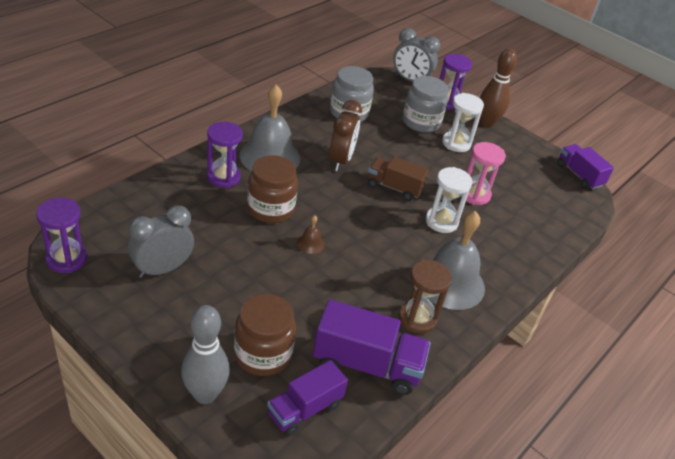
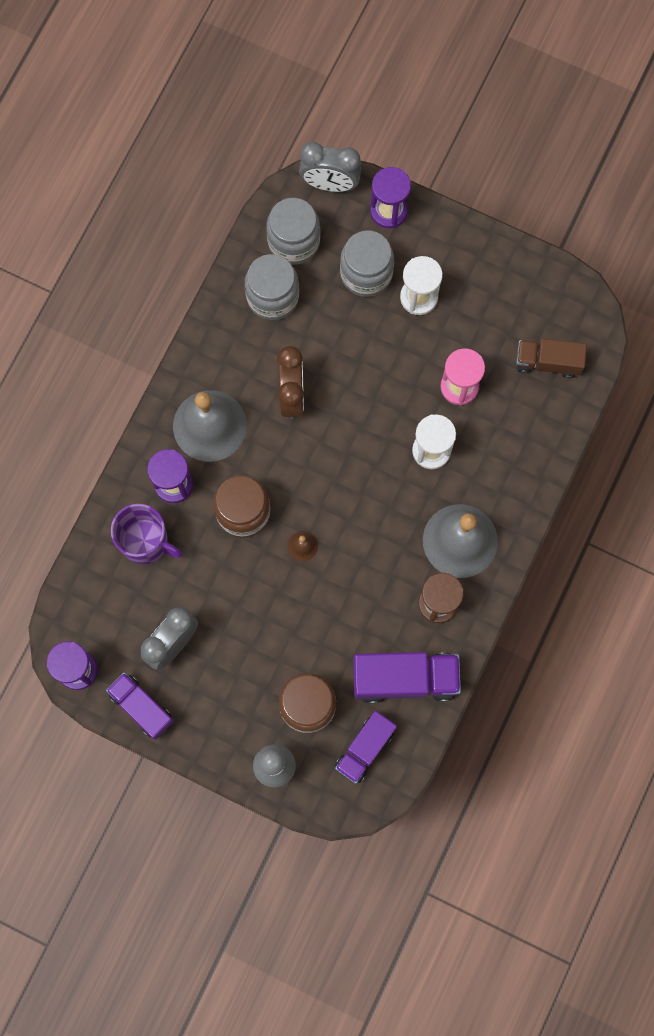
camera: 10 degrees left, 35 degrees up
(180, 201) = (146, 542): none -> purple mug
(375, 95) = (294, 241): none -> grey jar
(394, 187) = (365, 416): brown truck -> brown truck (548, 362)
(486, 123) = (449, 236): brown bowling pin -> none
(579, 175) = (579, 292): purple truck -> purple truck (142, 707)

